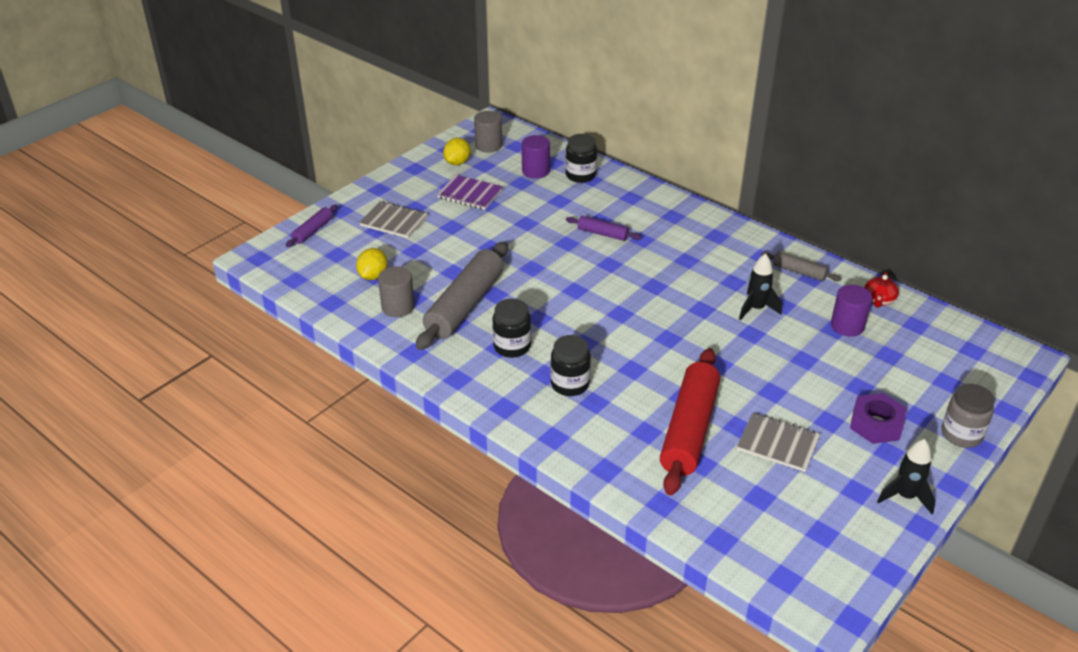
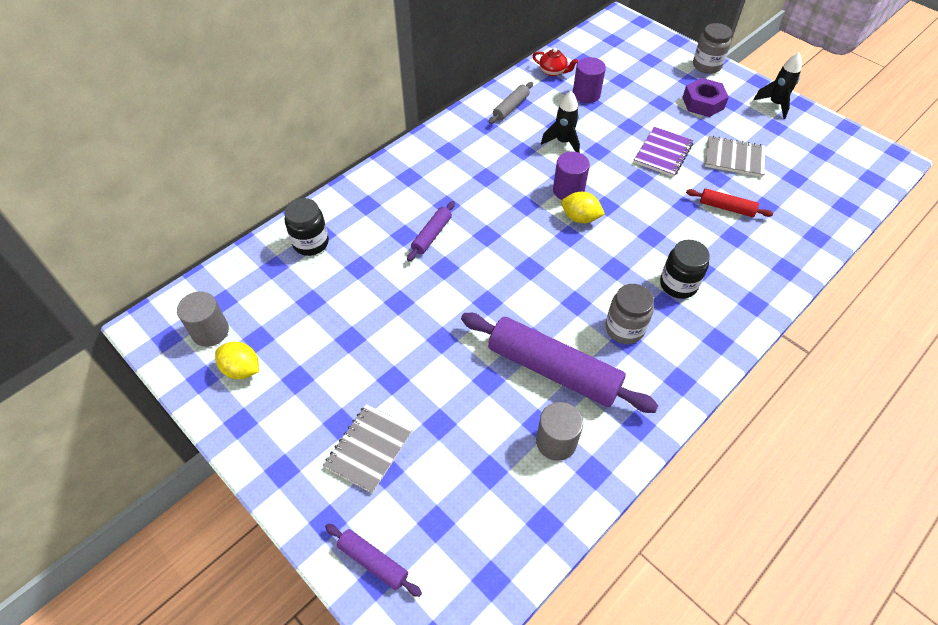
camera: 85 degrees left, 15 degrees up
(373, 276) = (490, 473): yellow lemon -> yellow lemon (580, 218)
(465, 305) = (553, 370): grey rolling pin -> purple rolling pin
(470, 194) = (323, 357): purple notebook -> purple notebook (663, 153)
(512, 347) = (624, 328): black jar -> grey jar
(535, 171) = (289, 285): purple cylinder -> purple cylinder (568, 190)
(689, 429) = (726, 208): red rolling pin -> red rolling pin, size x0.48
(778, 444) = (734, 158): grey notebook -> grey notebook turned 75 degrees clockwise

